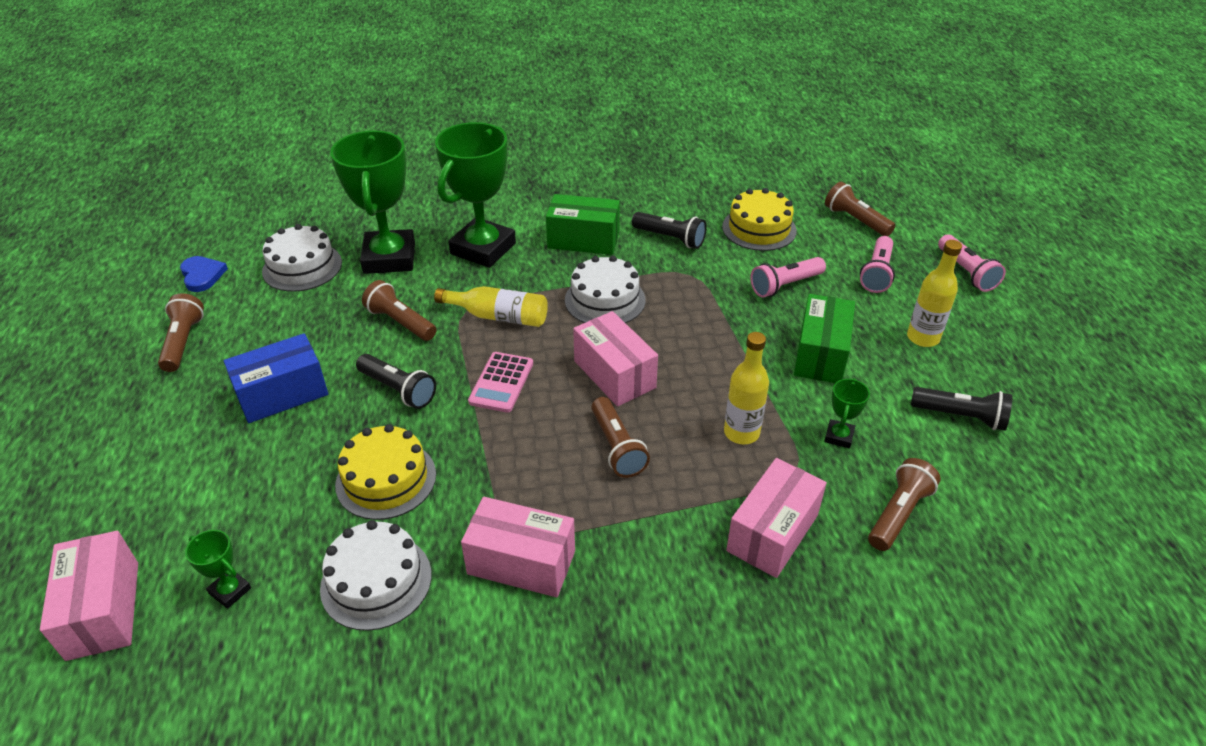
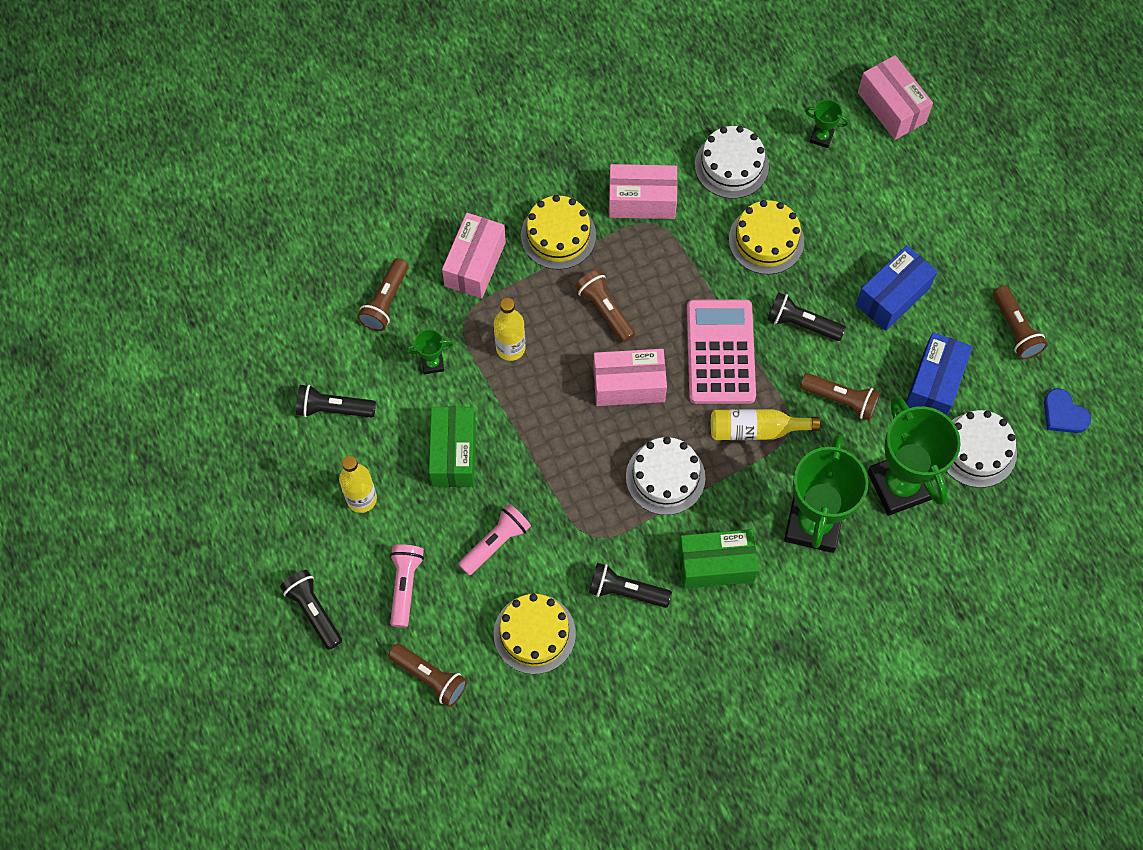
camera: 165 degrees right, 25 degrees up
(300, 317) = (934, 384): none -> blue box
(501, 382) = (720, 352): pink calculator -> pink calculator, size x1.70
(614, 374) = (629, 385): pink box -> pink box turned 45 degrees counterclockwise
(651, 544) = (558, 235): none -> yellow cake
(839, 436) = (432, 363): green trophy -> green trophy turned 75 degrees clockwise
(966, 272) = (313, 611): pink flashlight -> black flashlight

